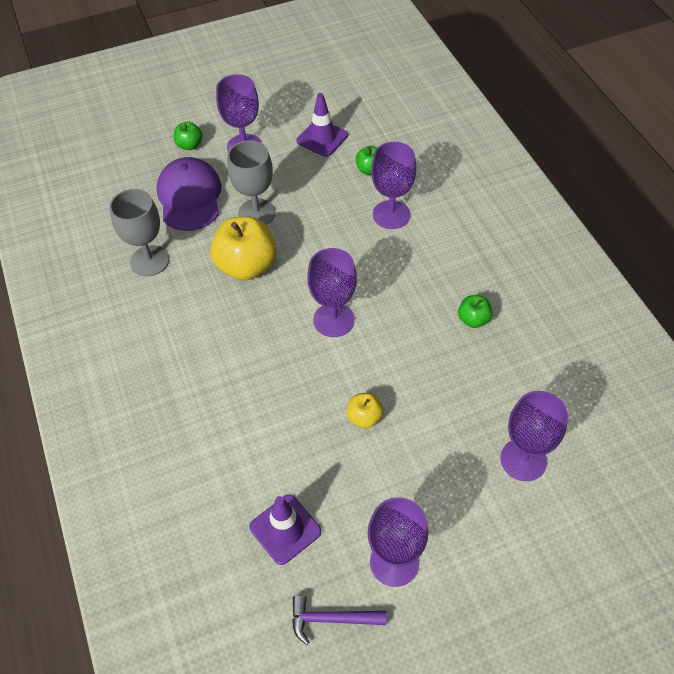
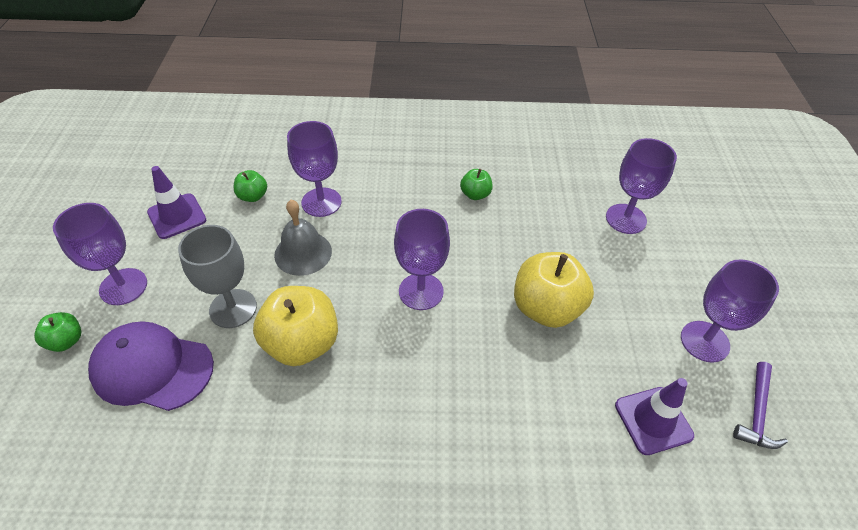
camera: 70 degrees left, 5 degrees down
(149, 261) = (220, 448): grey goblet -> none
(330, 228) = (303, 253): none -> grey bell
(364, 417) = (546, 308): yellow apple -> yellow apple, size x2.01

